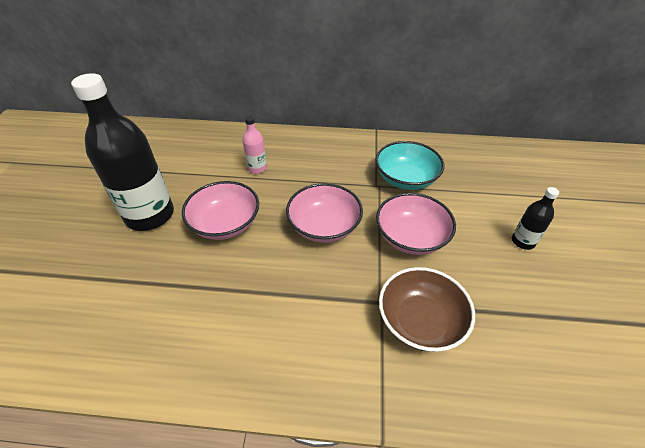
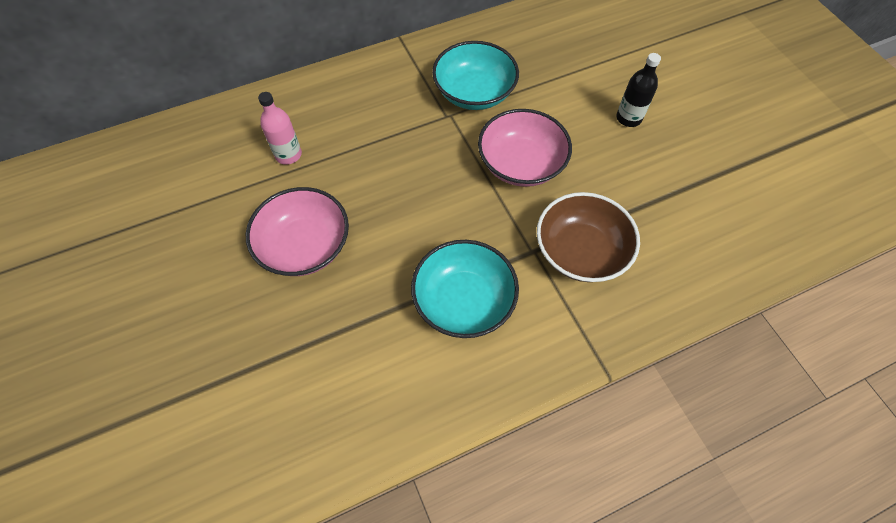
camera: 30 degrees left, 15 degrees up
(150, 215) = (198, 281): black bottle -> none
(302, 311) = (464, 301): none -> turquoise bowl
(324, 226) = (422, 194): pink bowl -> none

